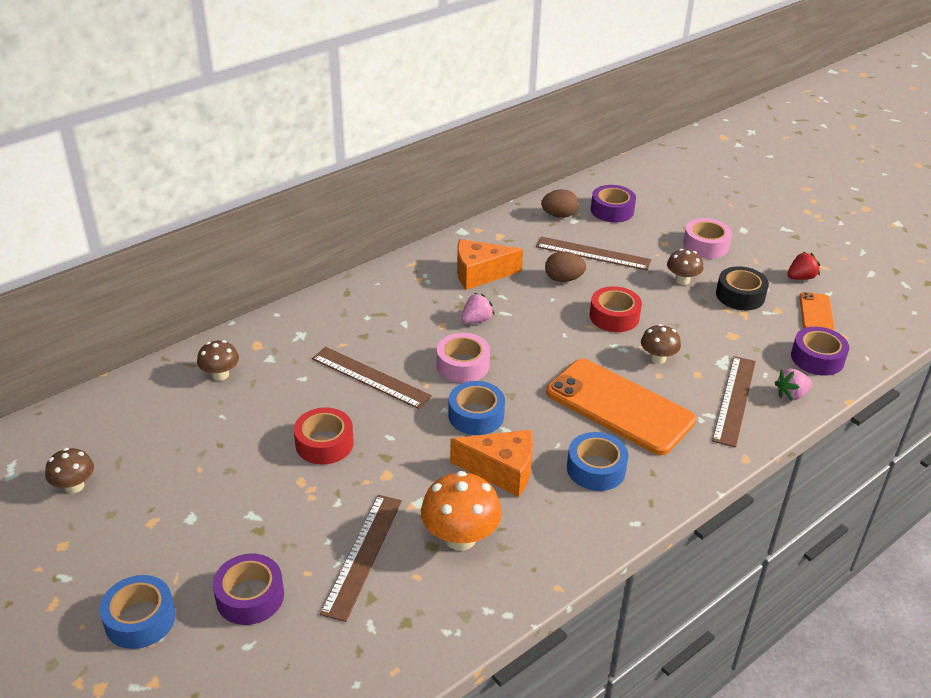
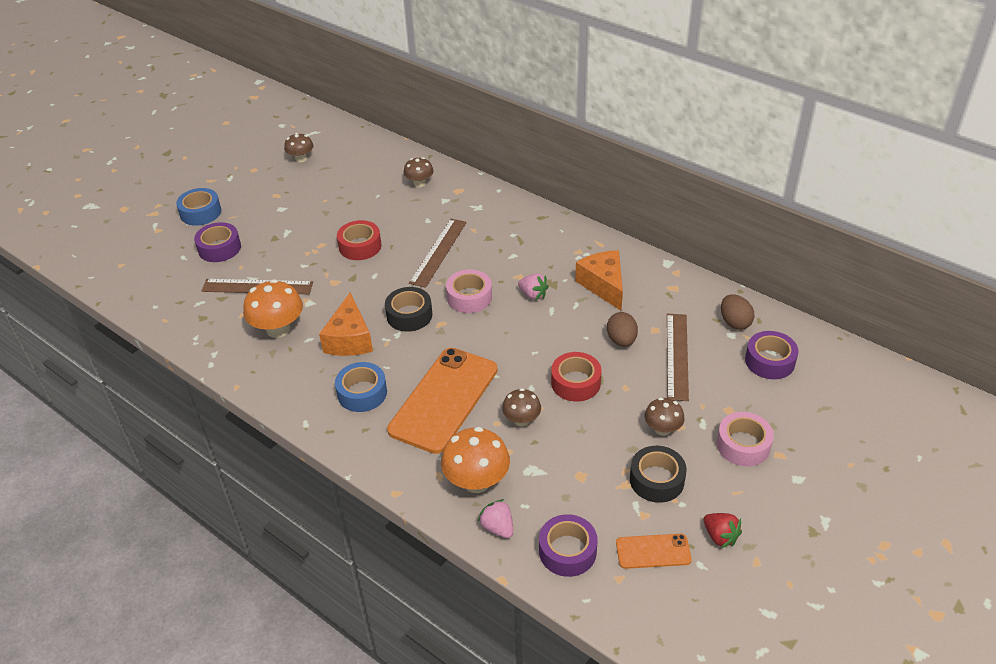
camera: 80 degrees right, 5 degrees up
(476, 415) = (409, 315): blue tape -> black tape
(734, 400) = (476, 481): brown ruler -> orange mushroom

